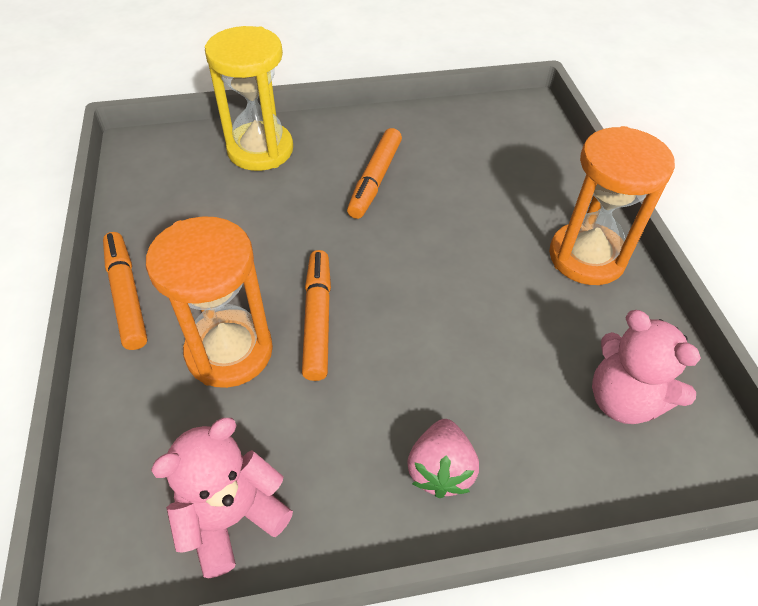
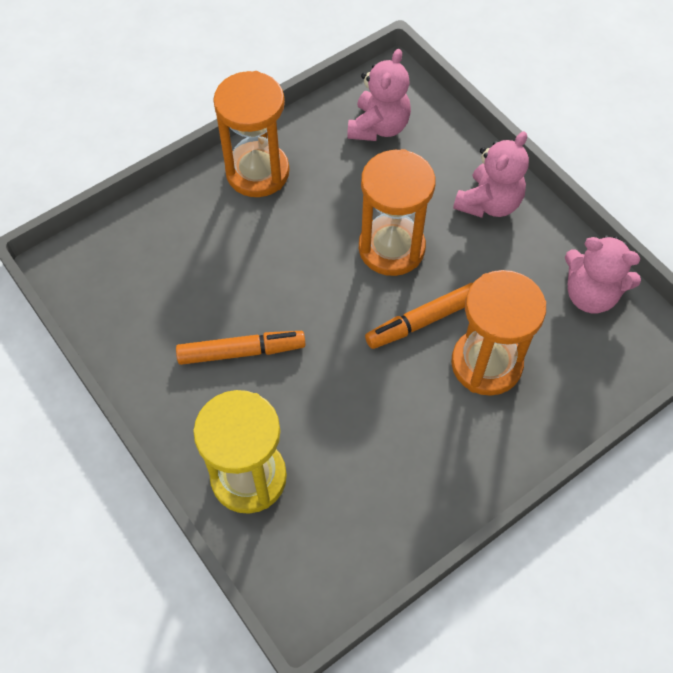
camera: 115 degrees left, 10 degrees up
(127, 295) = (486, 473): orange marker -> none
(425, 332) = (391, 248): none -> orange hourglass
(440, 470) = (489, 203): pink strawberry -> pink teddy bear

